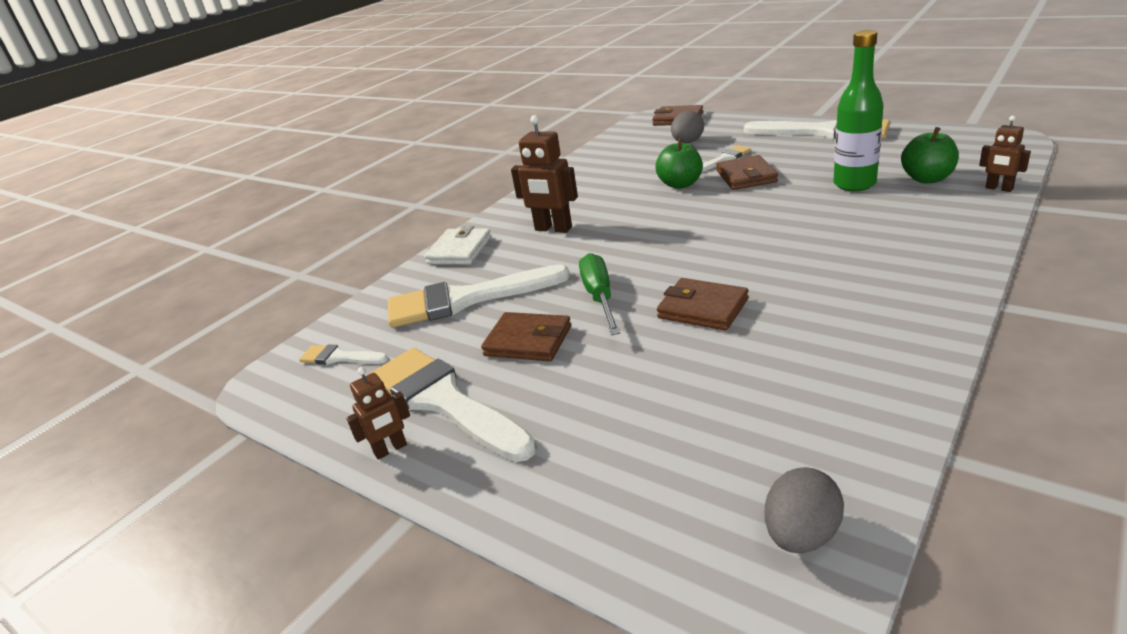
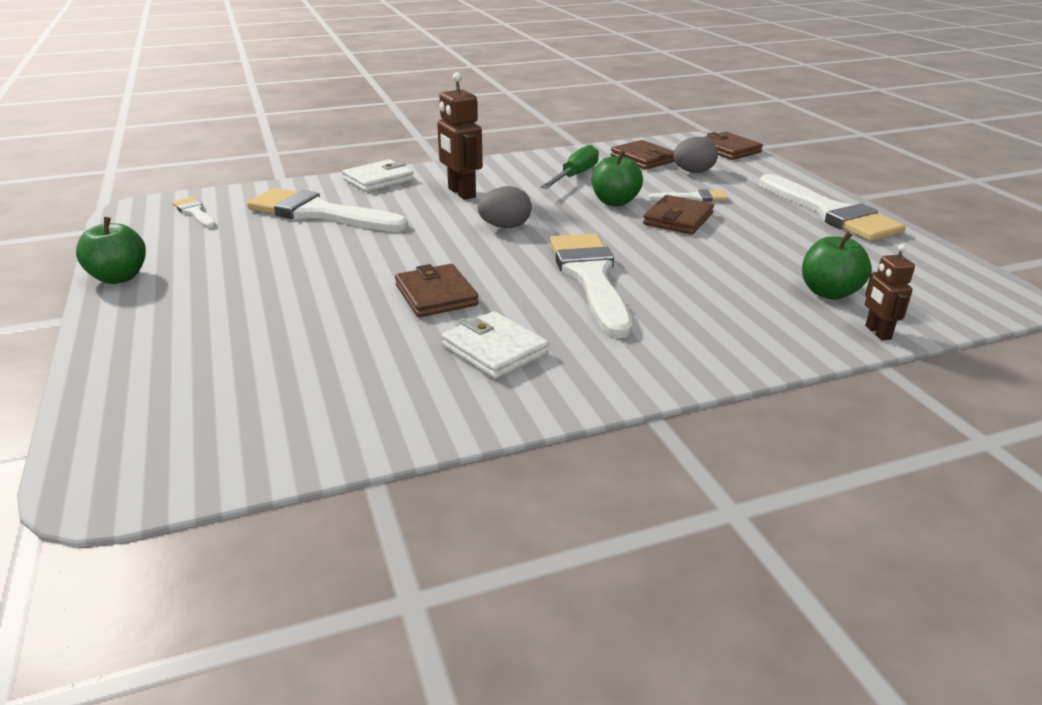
camera: 30 degrees right, 0 degrees up
(390, 449) = (119, 277): brown robot -> green apple
(444, 401) = (191, 266): white brush -> white brush (590, 278)
(528, 341) = (298, 257): brown wallet -> brown wallet (643, 159)
(600, 297) = (392, 253): green screwdriver -> green screwdriver (575, 176)
(801, 535) = (193, 457): grey egg -> grey egg (505, 227)
(826, 321) = (494, 350): none -> white wallet
(854, 184) = (752, 266): green bottle -> none

